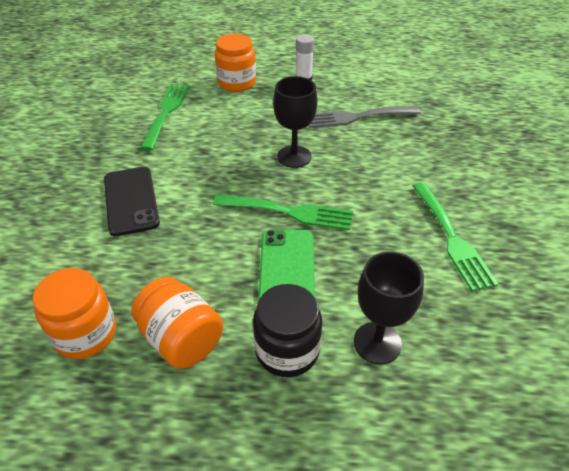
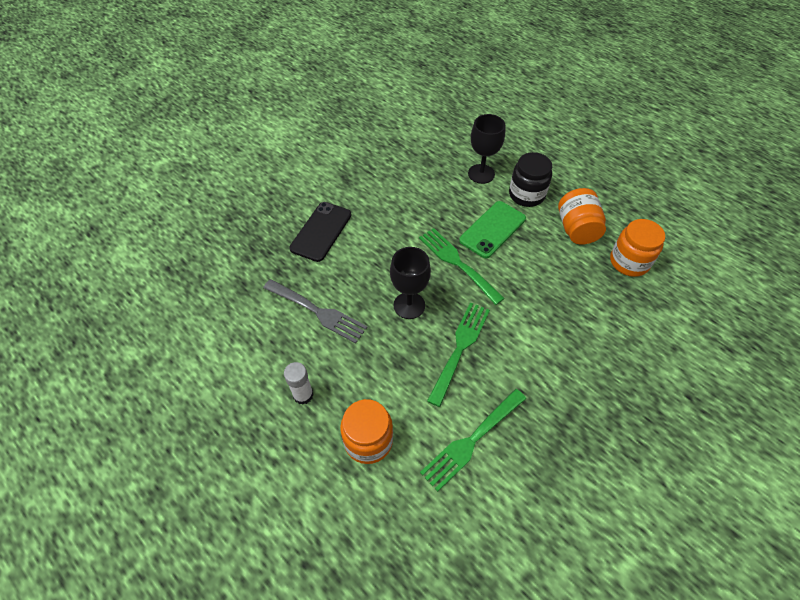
camera: 140 degrees left, 10 degrees up
(131, 200) = (561, 343): black phone -> black phone (321, 231)
(451, 238) = (383, 191): green fork -> green fork (460, 348)

